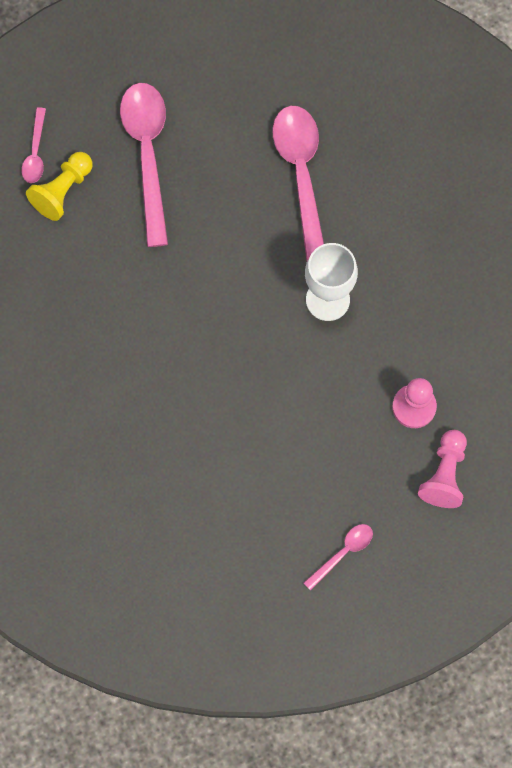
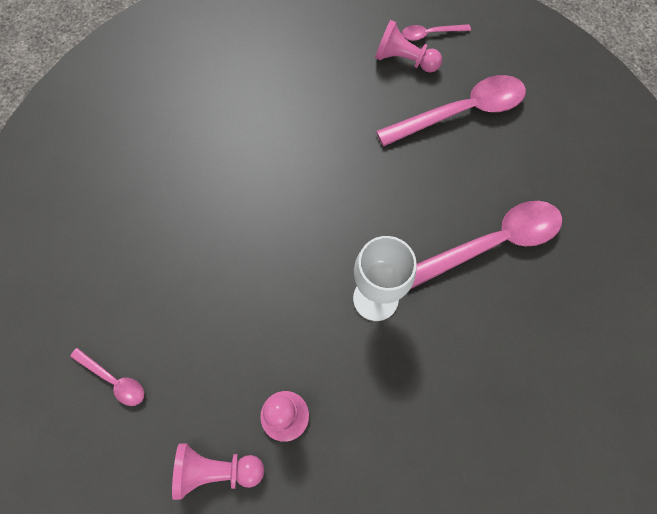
camera: 75 degrees right, 5 degrees down
(62, 191) = (404, 60): yellow pawn -> pink pawn

